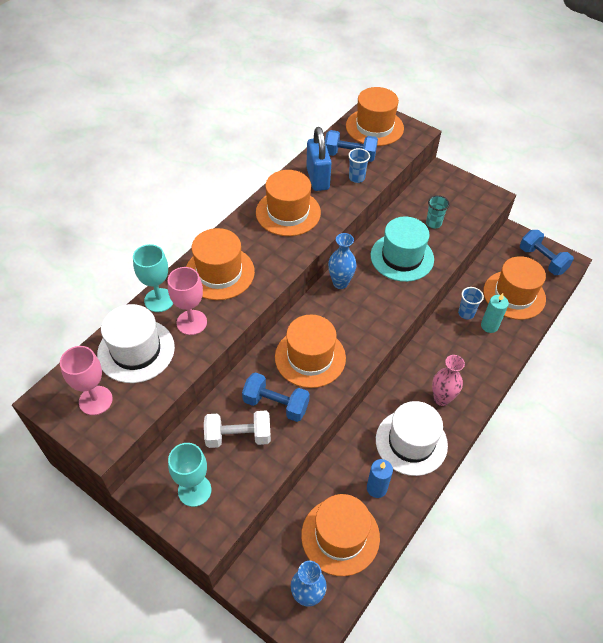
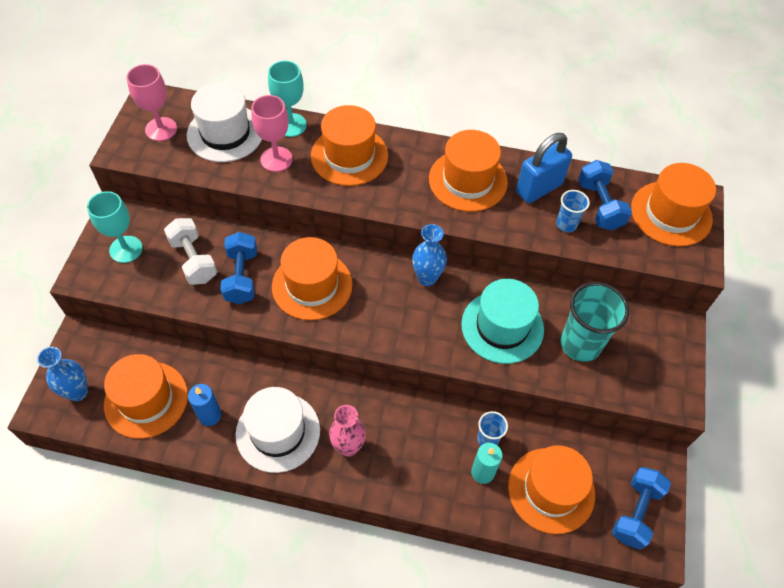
camera: 65 degrees right, 5 degrees up
(433, 223) = (580, 344): turquoise cup -> turquoise cup, size x1.92

